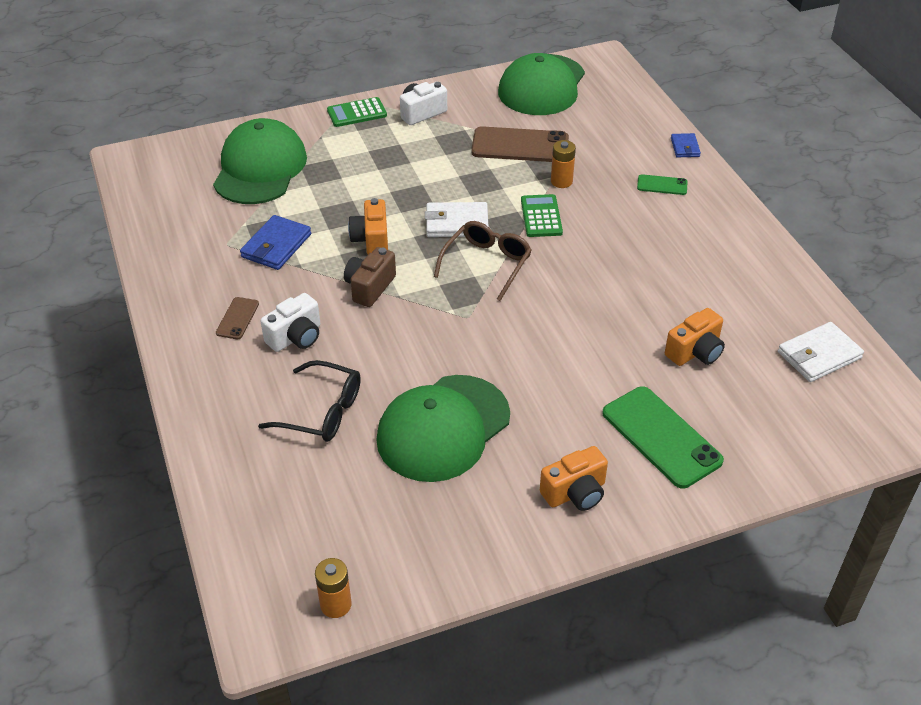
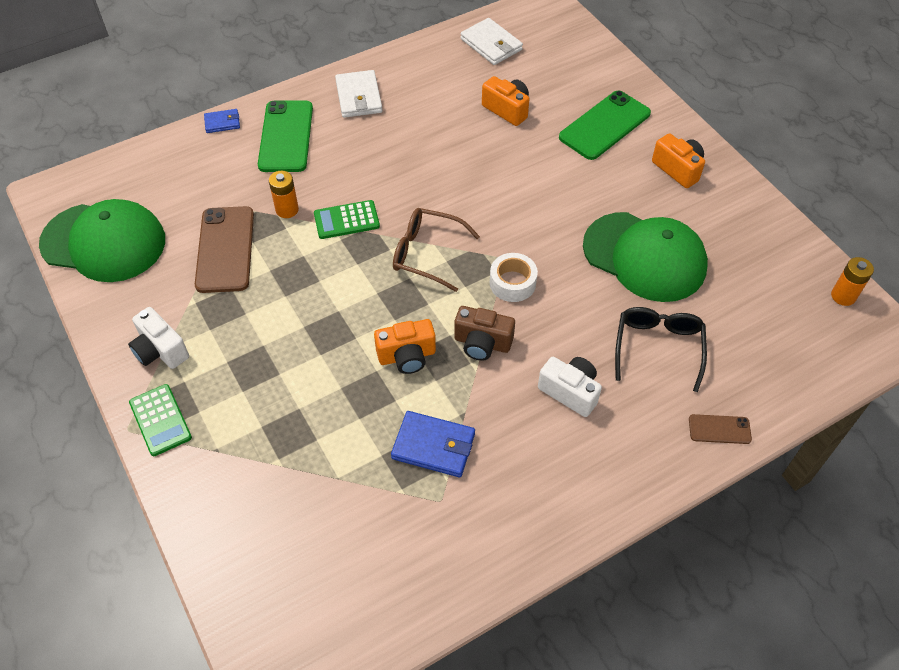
camera: 100 degrees left, 10 degrees up
(237, 318) = (558, 453): brown phone -> brown phone (719, 429)
(260, 168) = (287, 504): green cap -> none
(435, 318) = (512, 283): none -> white tape
(456, 223) = (367, 286): white wallet -> white wallet (359, 97)
(662, 185) = (286, 136): green phone -> green phone, size x2.02

